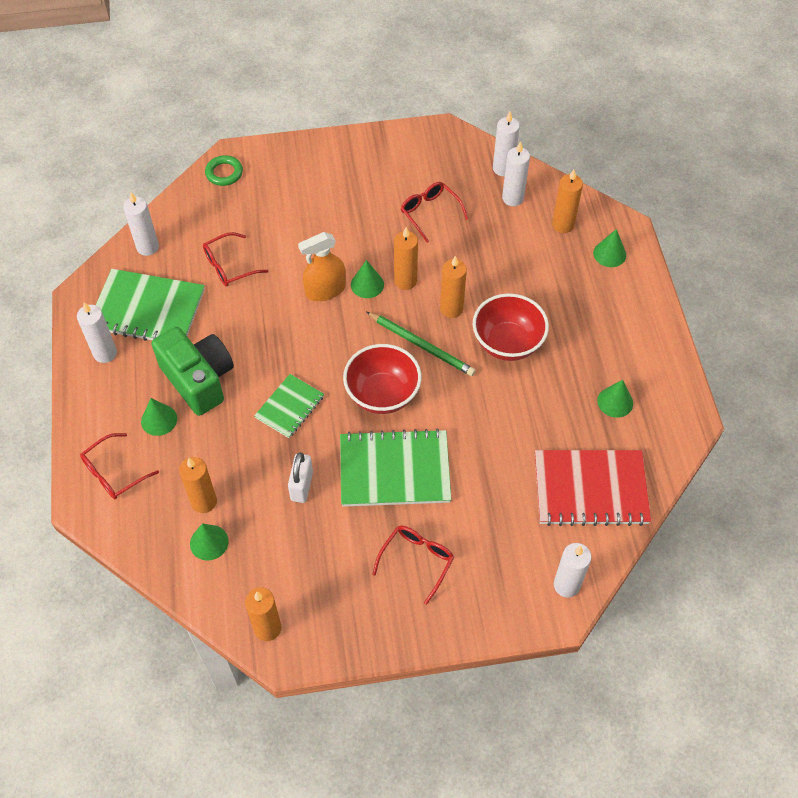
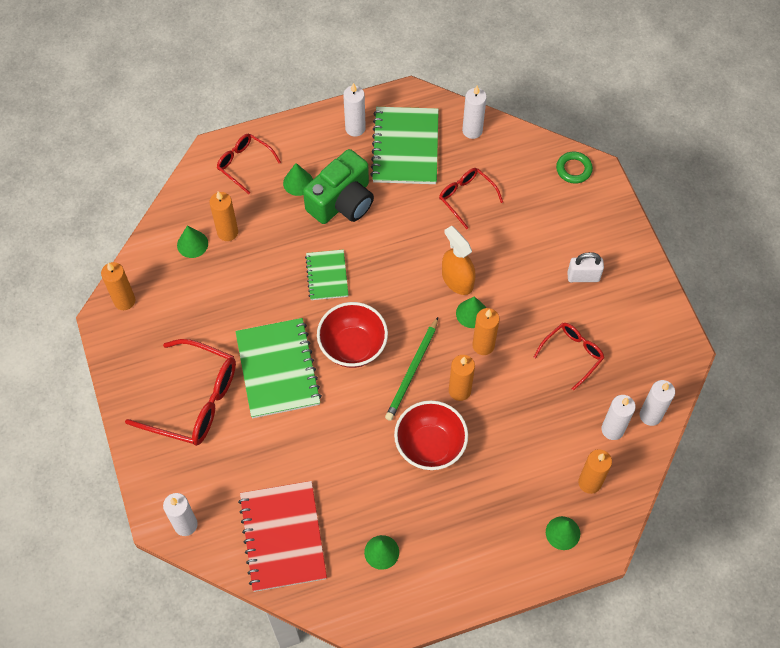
camera: 80 degrees right, 5 degrees up
(289, 407) = (327, 276): green notebook -> green notebook turned 60 degrees clockwise
(301, 486) = (252, 300): white padlock -> white padlock (583, 277)
(416, 561) = (194, 400): red glasses -> red glasses, size x1.77

